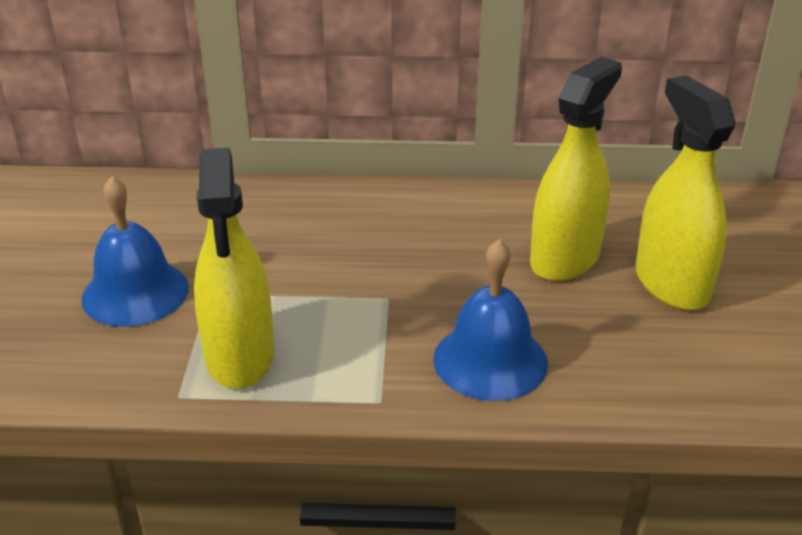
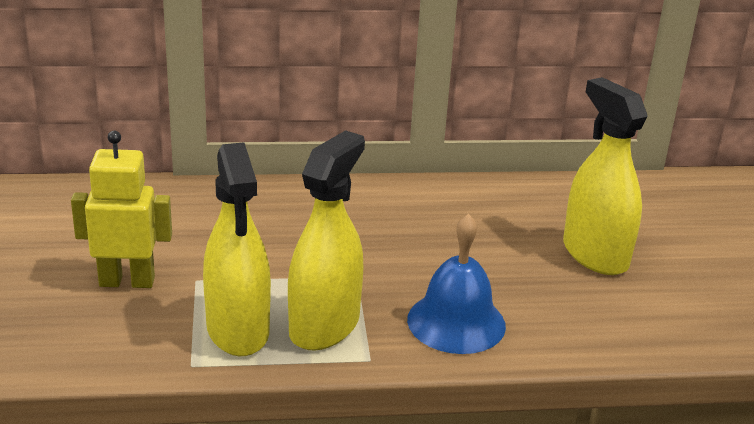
camera: 10 degrees left, 5 degrees down
(135, 292) = (127, 281): blue bell -> yellow robot
(565, 259) = (502, 238): yellow spray bottle -> yellow spray bottle (324, 326)

